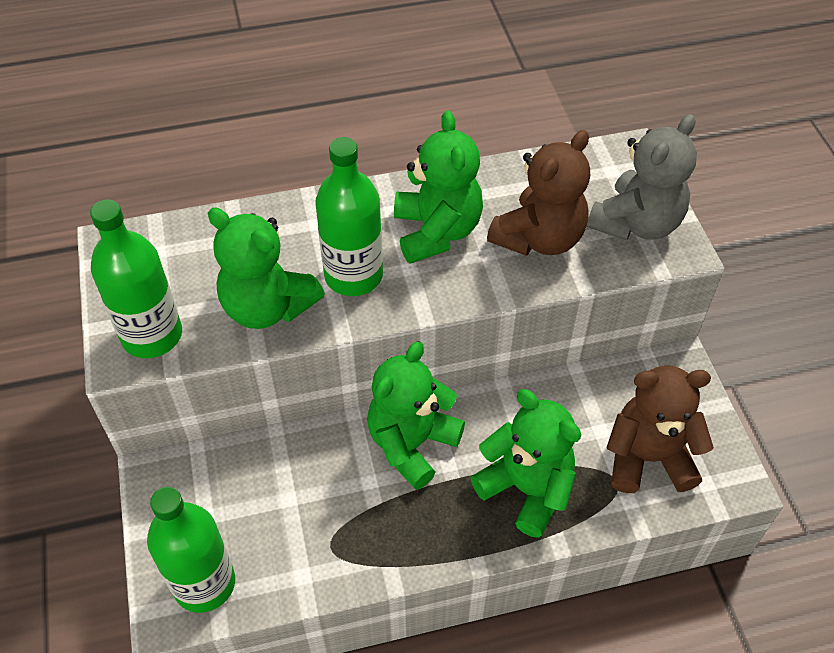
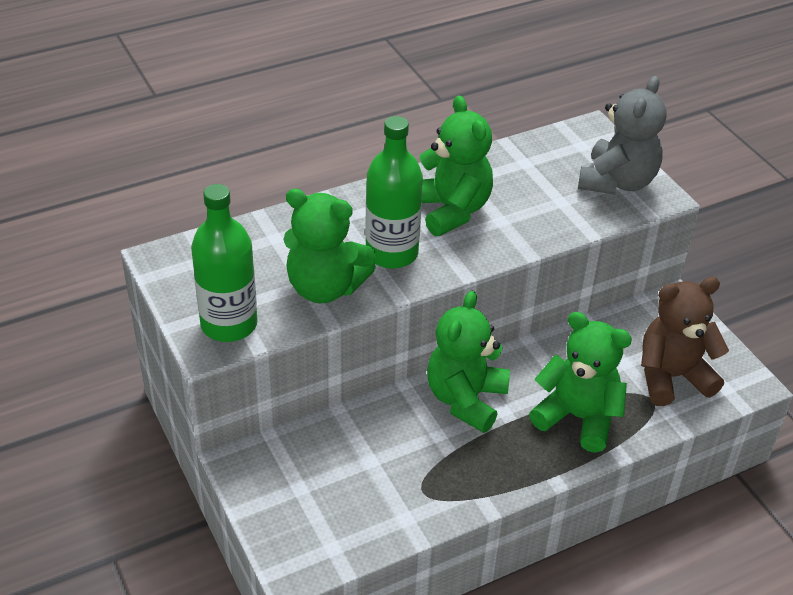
camera: 15 degrees left, 10 degrees down
(204, 583) = (319, 540): green bottle -> none
(539, 238) = (540, 204): brown teddy bear -> none

